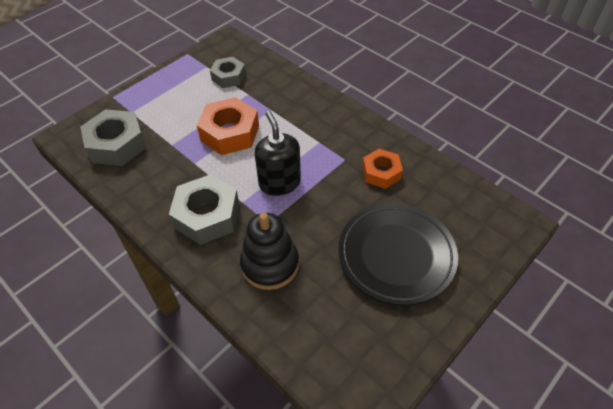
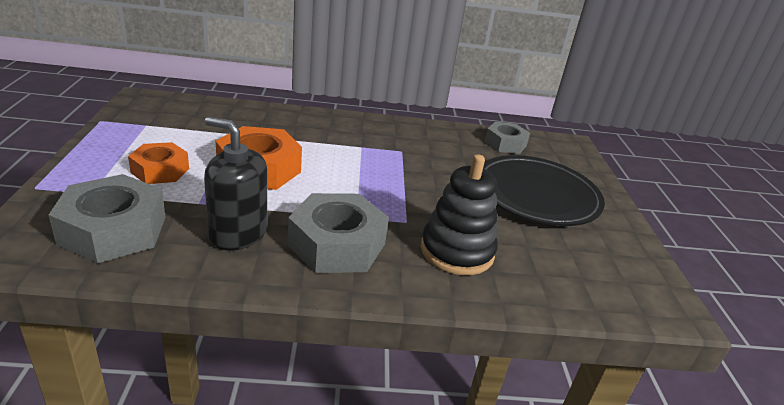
camera: 50 degrees left, 20 degrees down
(228, 77) = (188, 126): grey nut -> grey nut (505, 144)
(279, 182) = (370, 188): black soap dispenser -> black soap dispenser (238, 233)
(381, 173) = (444, 149): orange nut -> orange nut (160, 170)

